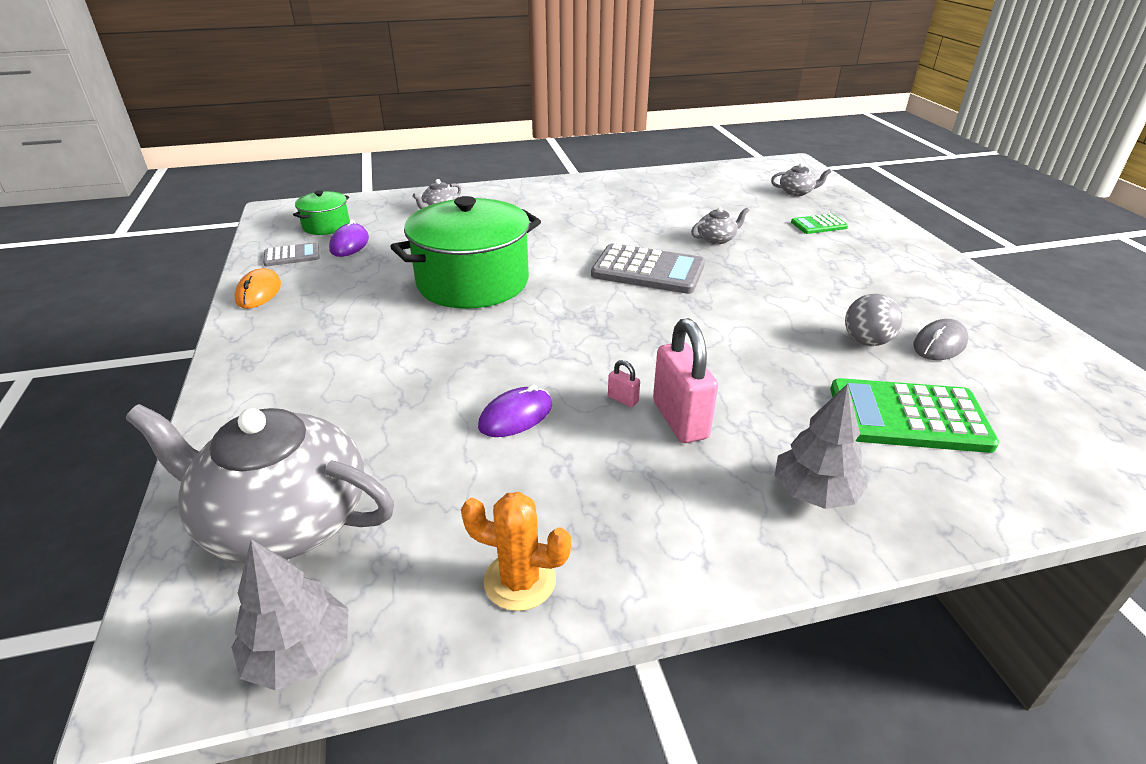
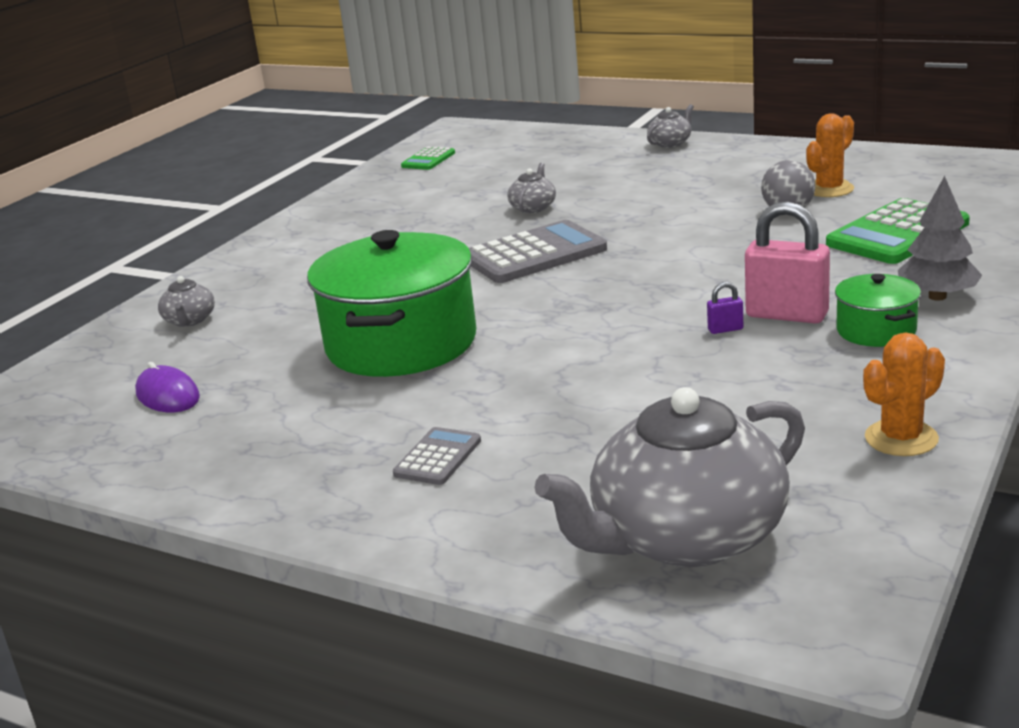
camera: 45 degrees left, 10 degrees down
(259, 292) = (185, 480): orange mouse -> none
(292, 255) = (123, 440): grey calculator -> grey calculator (437, 457)
(299, 653) = (879, 559): grey tree -> none
(326, 226) = (82, 401): green pot -> green pot (876, 330)
(516, 416) = (681, 383): purple mouse -> none
(623, 399) = (725, 329): pink padlock -> purple padlock
(796, 192) = (513, 147): grey teapot -> grey teapot (670, 143)
(819, 225) = (587, 161): green calculator -> green calculator (428, 160)
(939, 344) = (829, 189): grey mouse -> orange cactus

